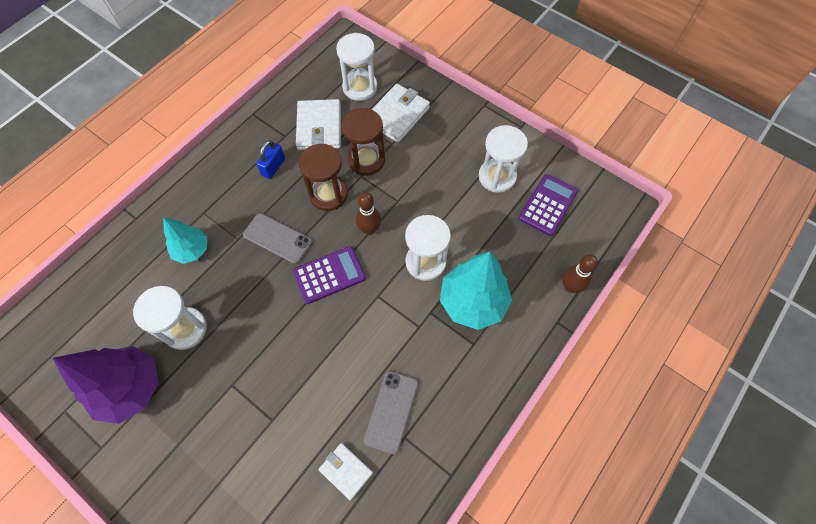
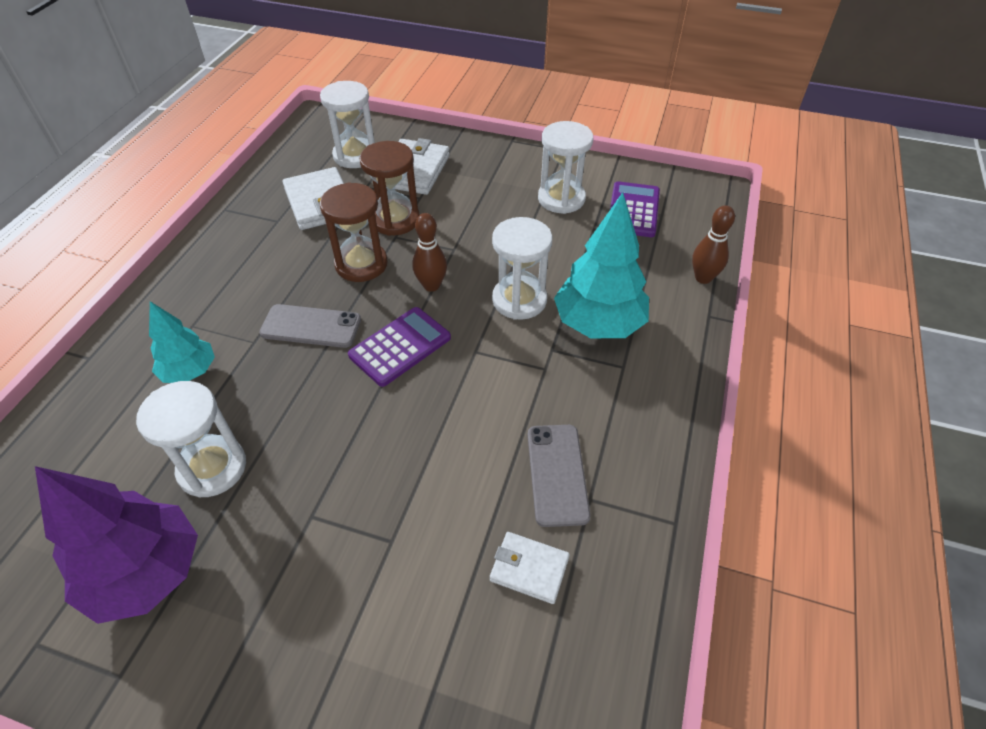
camera: 20 degrees left, 15 degrees down
(273, 167) = (275, 254): blue padlock -> none

